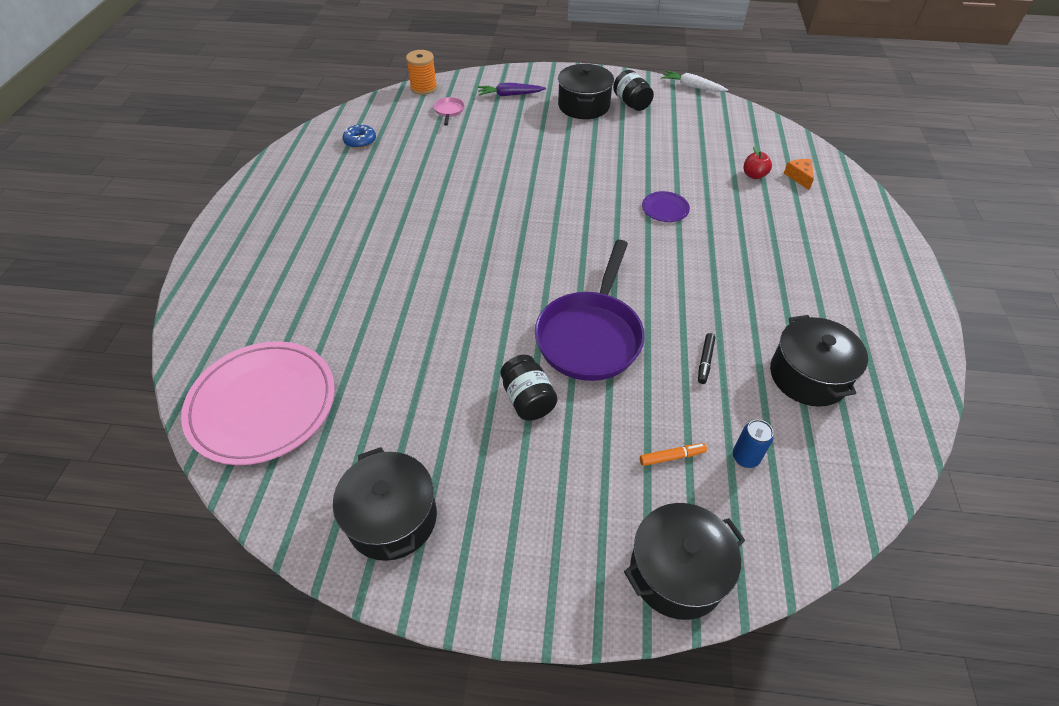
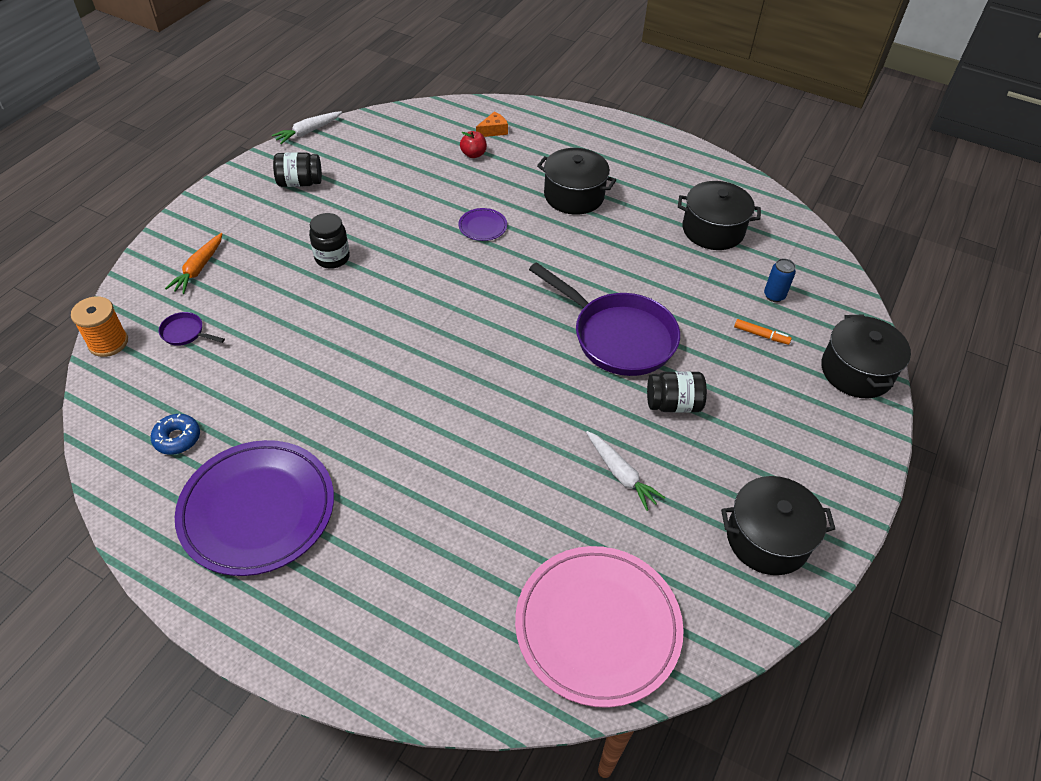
camera: 70 degrees left, 0 degrees up
(316, 193) = (257, 510): none -> purple plate
(425, 380) = (620, 474): none -> white carrot
(449, 111) = (185, 333): pink pan -> purple pan
(510, 95) = (199, 268): purple carrot -> orange carrot
(564, 145) = (332, 258): none -> black jar
(583, 106) = (274, 218): black pot -> black pot (574, 196)
(672, 457) = (761, 335): orange marker -> orange marker turned 105 degrees clockwise
(705, 361) = (676, 278): black marker -> none
(799, 177) = (493, 131): orange cheese -> orange cheese turned 135 degrees clockwise

